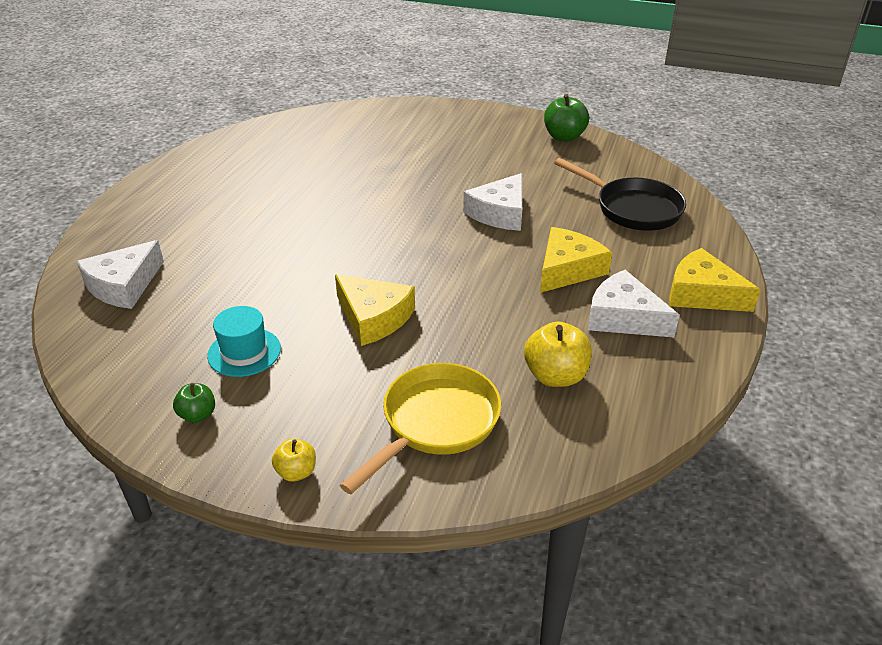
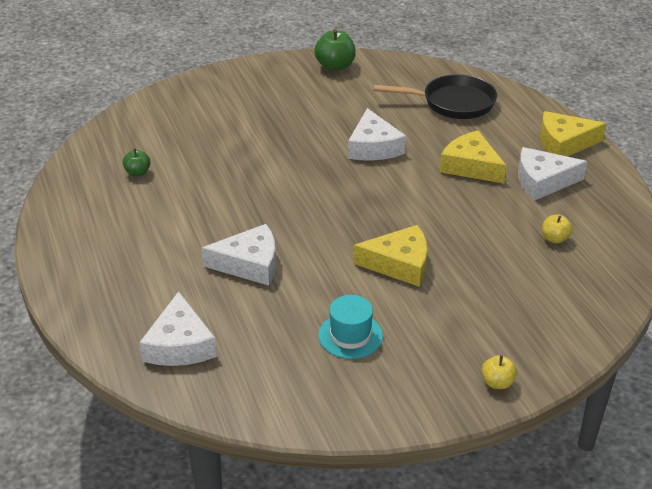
camera: 40 degrees left, 0 degrees up
(198, 415) = (385, 391): green apple -> green apple (138, 173)
(261, 254) = (250, 264): none -> white cheese
(435, 423) = (530, 305): yellow pan -> none
(555, 376) = (554, 238): yellow apple -> yellow apple, size x0.58
(567, 269) = (470, 166): yellow cheese -> yellow cheese turned 45 degrees counterclockwise

